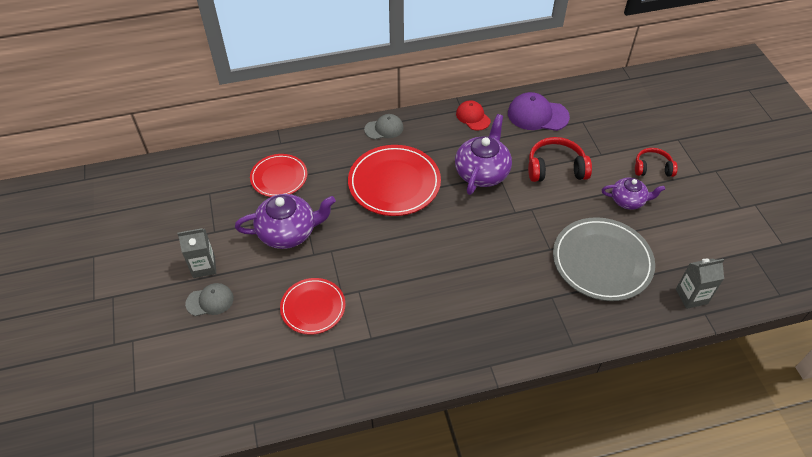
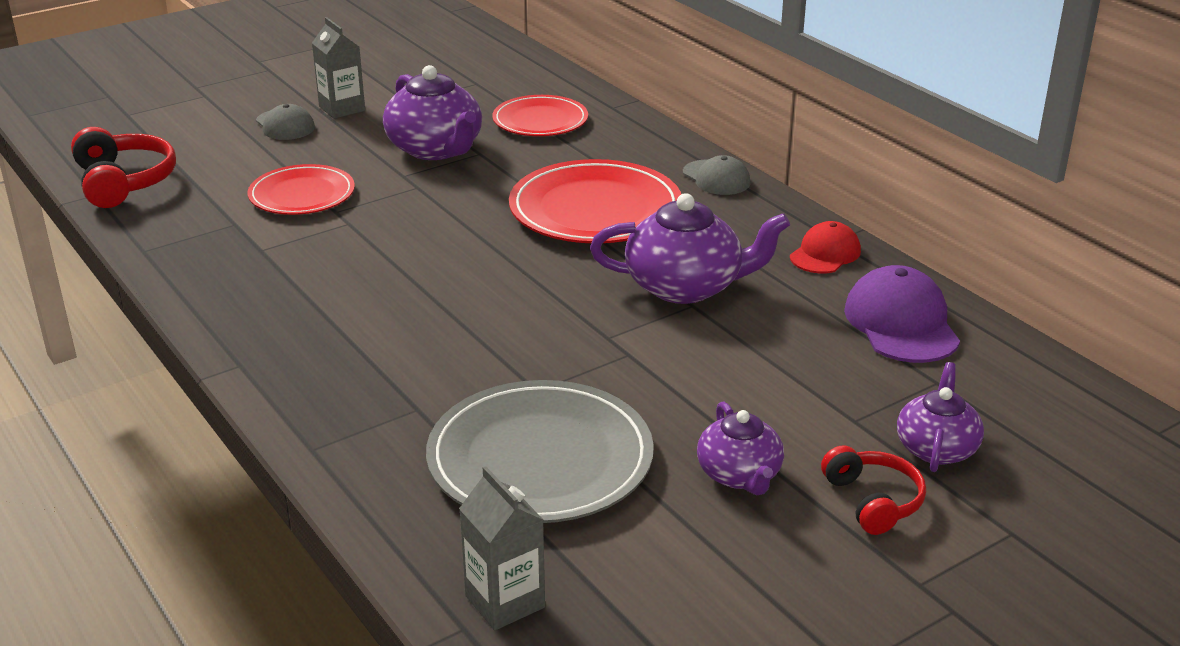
camera: 70 degrees right, 20 degrees down
(555, 168) = (763, 367): red headphones -> red headphones (123, 182)
(625, 138) = (936, 448): none -> purple teapot

